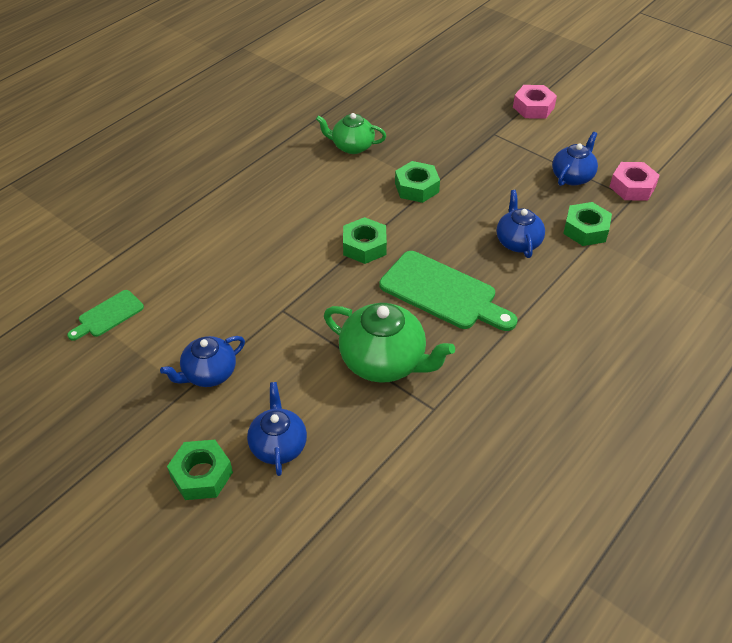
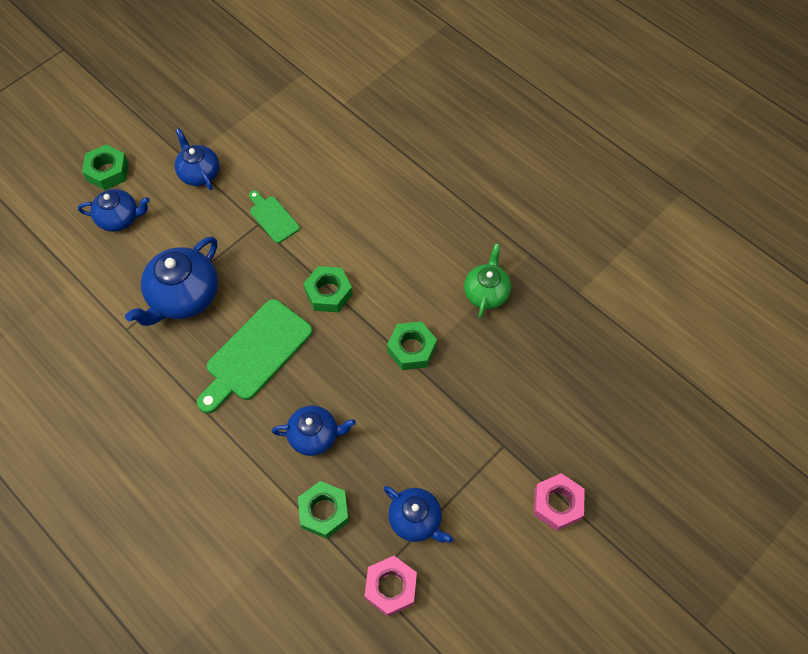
camera: 95 degrees right, 15 degrees up
(108, 315) = (275, 105): green cutting board -> green cutting board (272, 217)
(384, 361) = (184, 297): green teapot -> blue teapot

